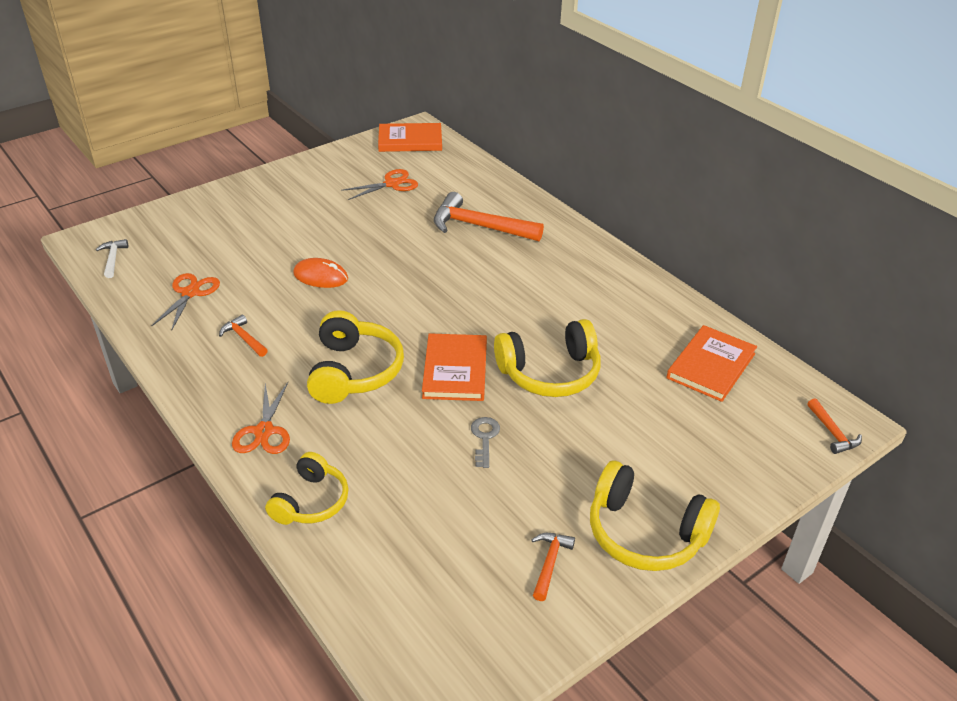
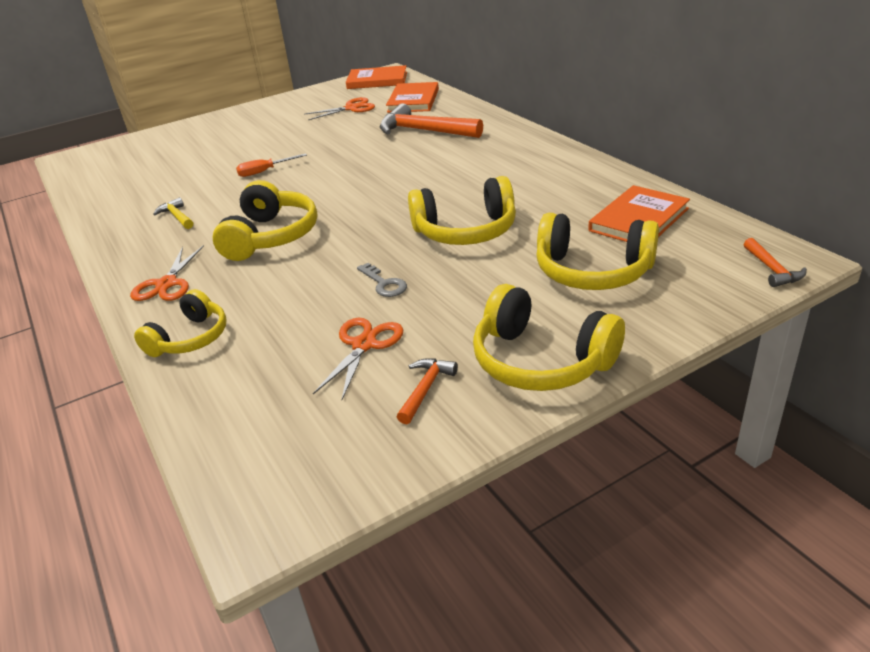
camera: 10 degrees right, 5 degrees down
(113, 259) = (87, 169): white hammer -> none
(190, 293) = (143, 188): orange scissors -> orange scissors (364, 344)
(244, 338) = (177, 217): orange hammer -> yellow hammer
(321, 276) = (264, 171): orange mouse -> orange screwdriver
(455, 370) = (370, 232): orange book -> orange book (413, 100)
(484, 438) = (384, 284): grey key -> grey key turned 135 degrees clockwise
(676, 429) = (592, 271): none -> yellow headphones

